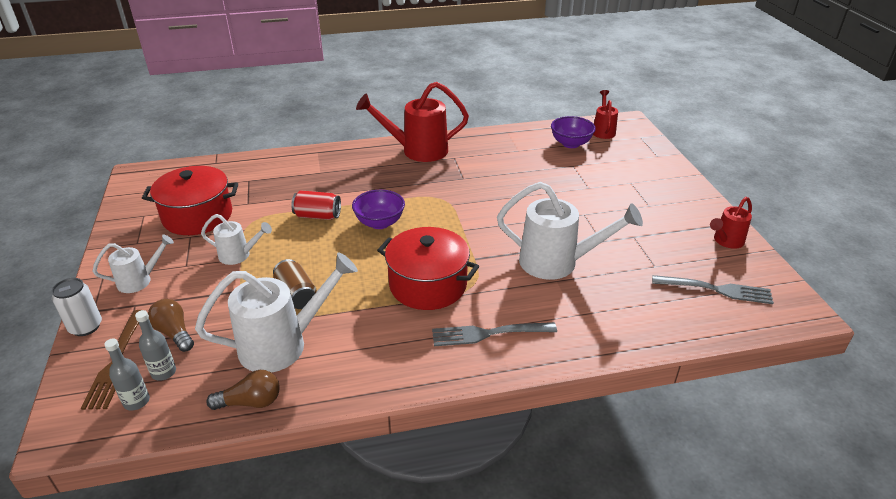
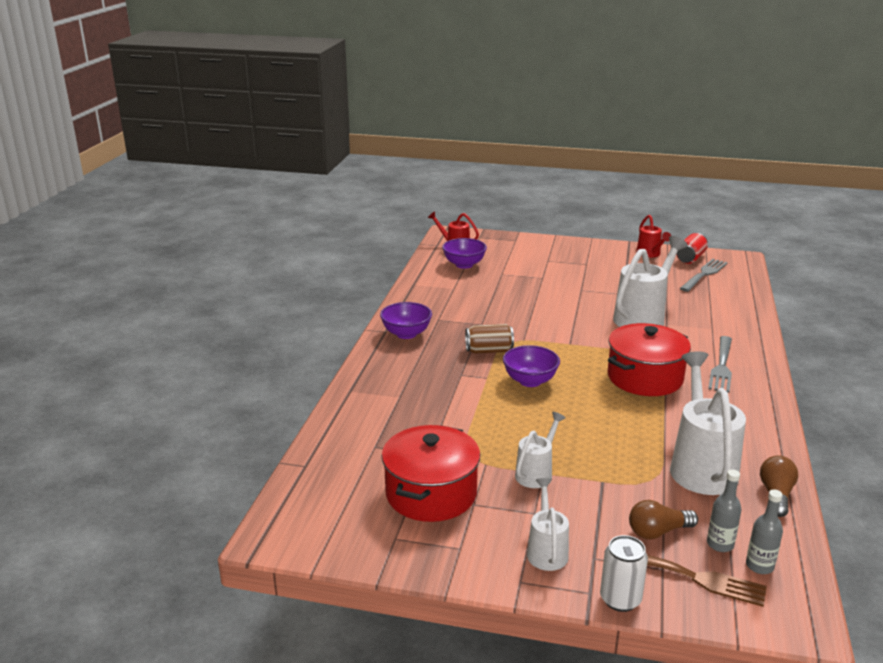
camera: 65 degrees left, 10 degrees down
(296, 295) = (628, 447): brown can -> brown can (489, 350)
(318, 216) = (491, 413): red can -> red can (690, 258)
(418, 150) = (406, 334): red watering can -> purple bowl

